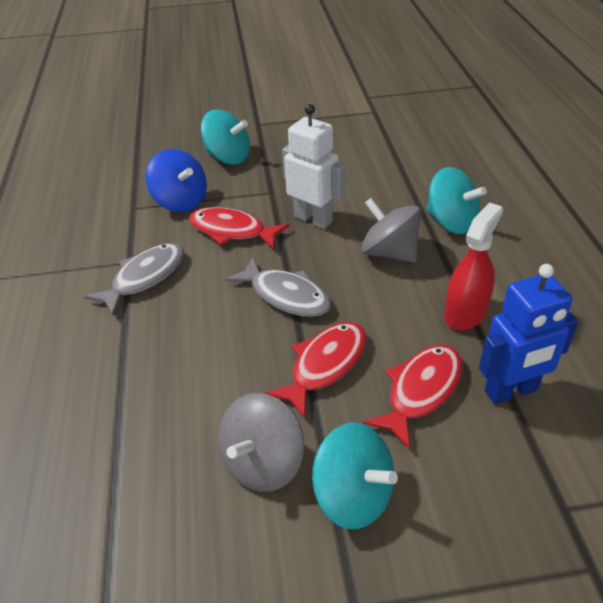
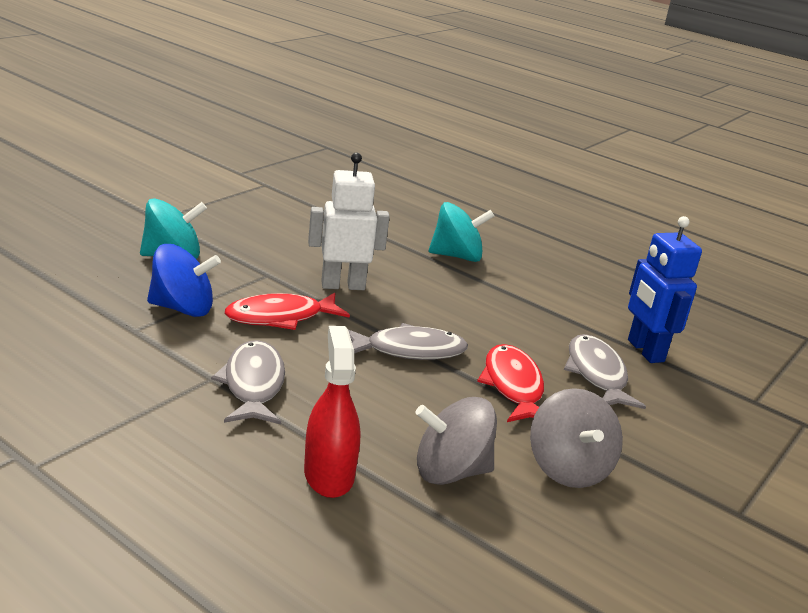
camera: 50 degrees left, 15 degrees down
(353, 496) = (649, 455): turquoise spinning top -> none
(389, 252) = (443, 291): grey spinning top -> grey spinning top (450, 471)
(421, 391) = (596, 374): red fish -> grey fish
(465, 313) = (553, 314): red spray bottle -> red spray bottle (329, 474)
(511, 391) = (645, 351): blue robot -> blue robot turned 135 degrees clockwise

